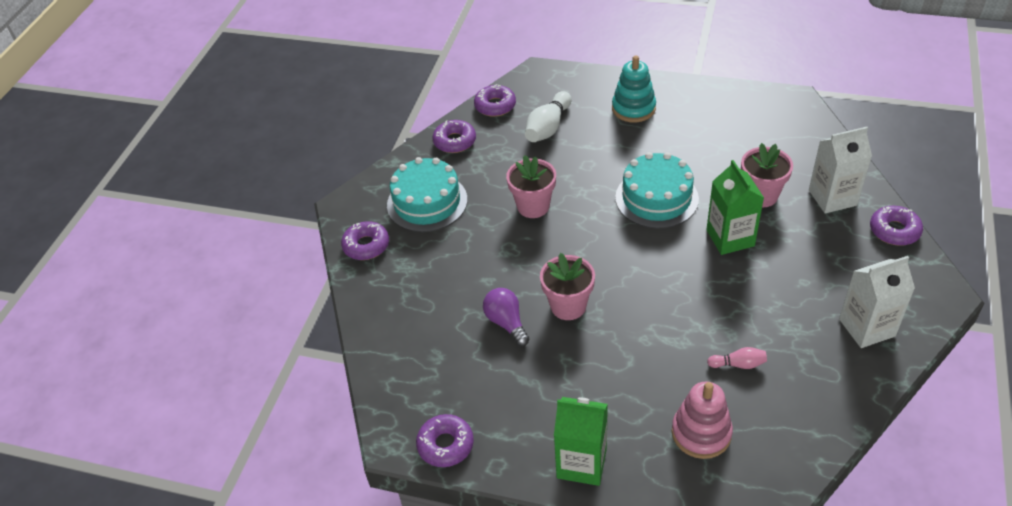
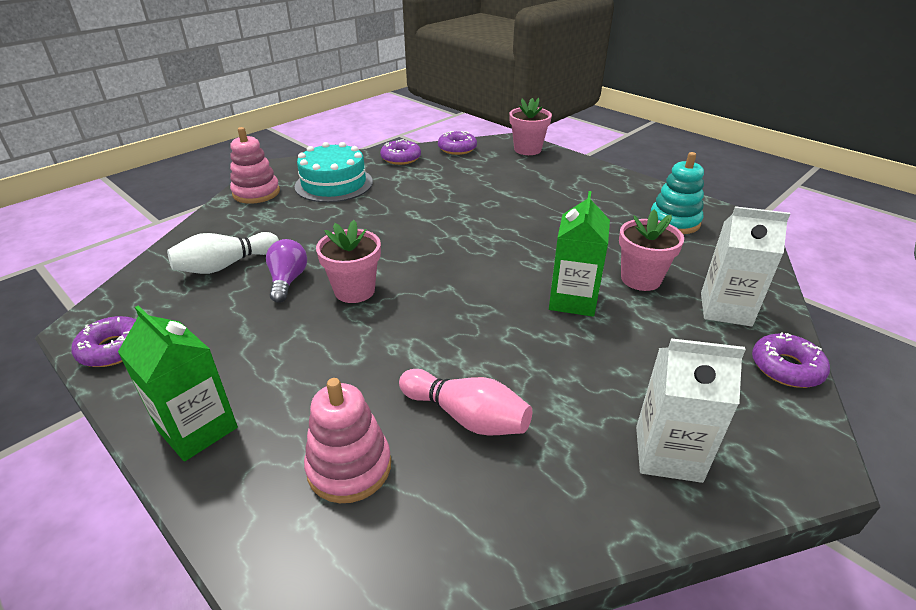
camera: 25 degrees right, 10 degrees down
(366, 246) = (256, 193): purple donut -> pink stacking toy
(533, 206) = (411, 213): pink flower pot -> pink flower pot (527, 149)
(548, 127) = (484, 172): white bowling pin -> white bowling pin (225, 265)
(633, 108) = (572, 182): turquoise stacking toy -> turquoise stacking toy (674, 222)
(656, 198) = (528, 245): turquoise cake -> none
(738, 364) = (467, 417): pink bowling pin -> pink bowling pin, size x1.81

